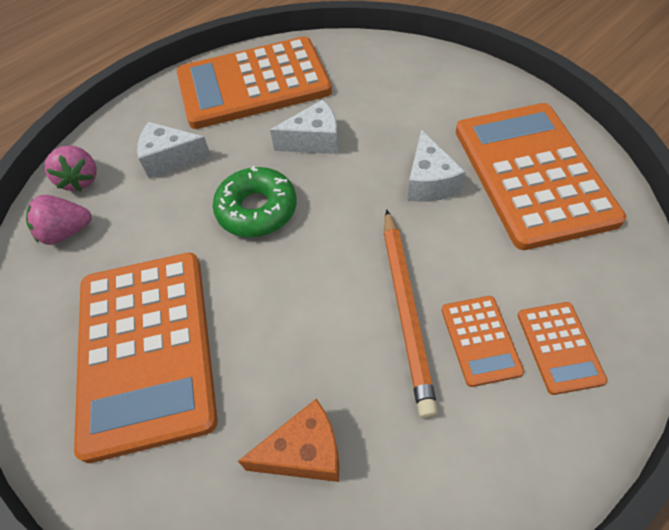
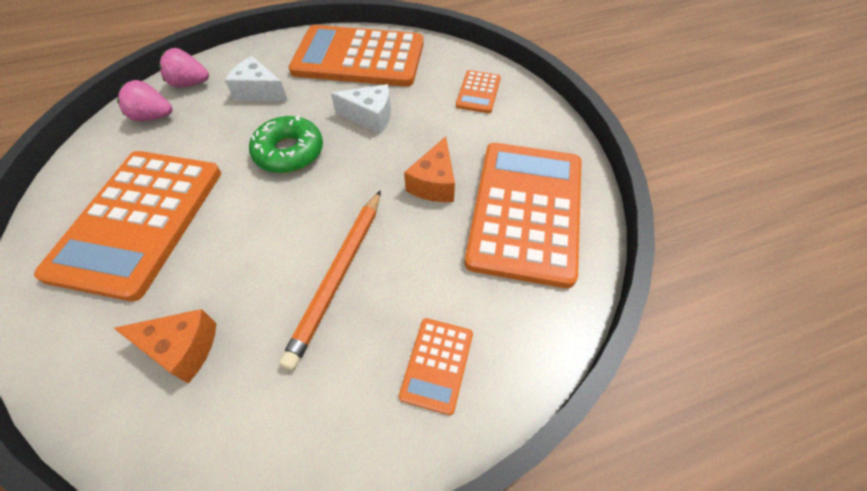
camera: 20 degrees right, 0 degrees up
(80, 180) = (190, 84): pink strawberry -> pink strawberry turned 90 degrees clockwise
(429, 182) = (434, 183): white cheese -> orange cheese
(480, 340) = (377, 327): orange calculator -> orange calculator (478, 92)

